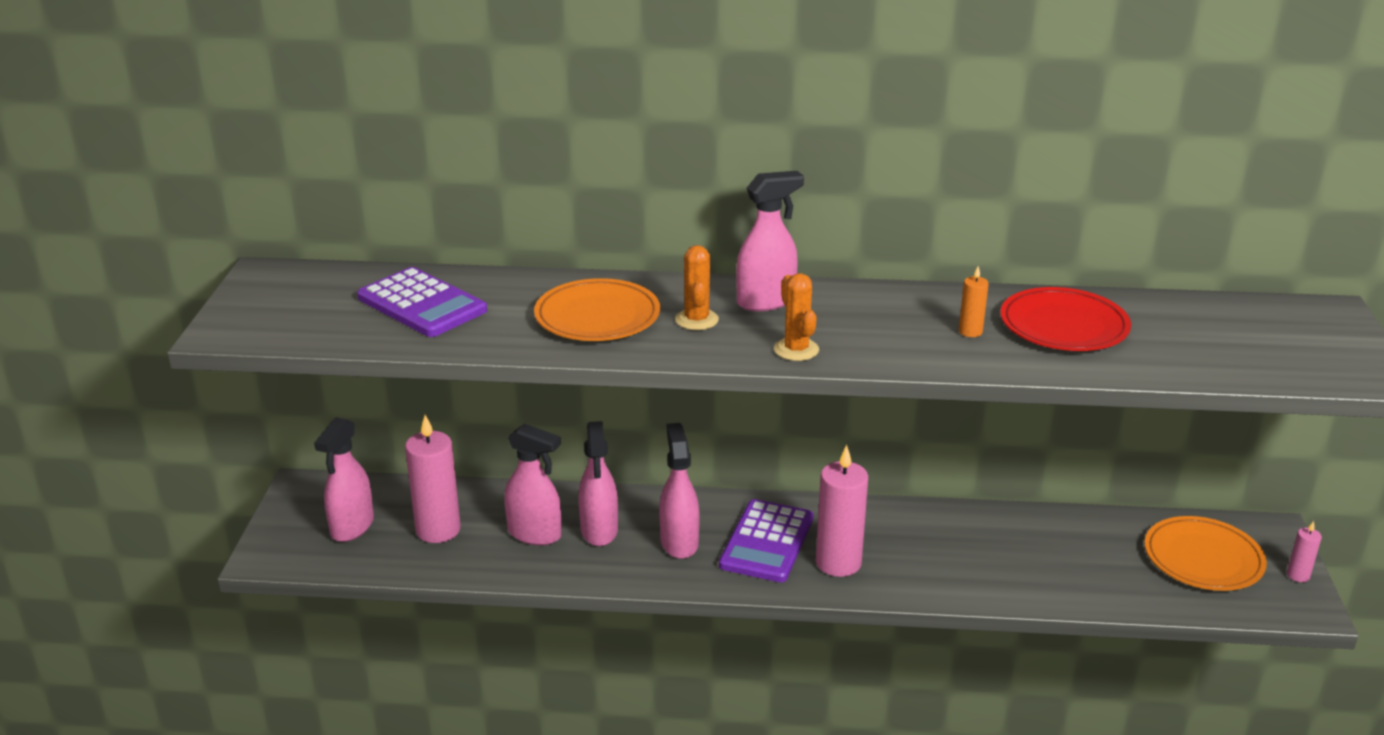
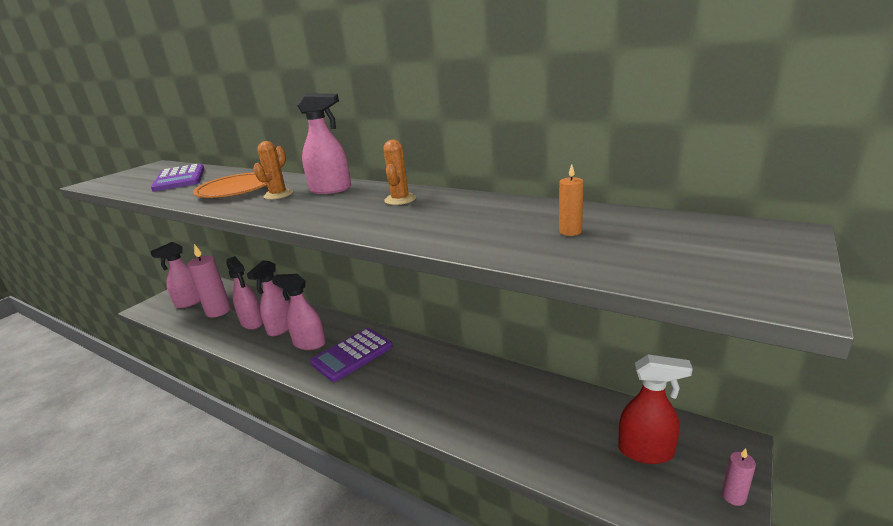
camera: 30 degrees right, 5 degrees down
(679, 542) = (309, 343): pink spray bottle -> pink spray bottle turned 90 degrees counterclockwise
(796, 350) = (298, 214): orange cactus -> orange cactus (400, 199)
(838, 563) = (376, 378): pink candle -> none
(970, 331) = (424, 215): orange candle -> orange candle (570, 231)
(1063, 326) = (499, 219): red plate -> none
(1203, 558) = (646, 451): orange plate -> red spray bottle

